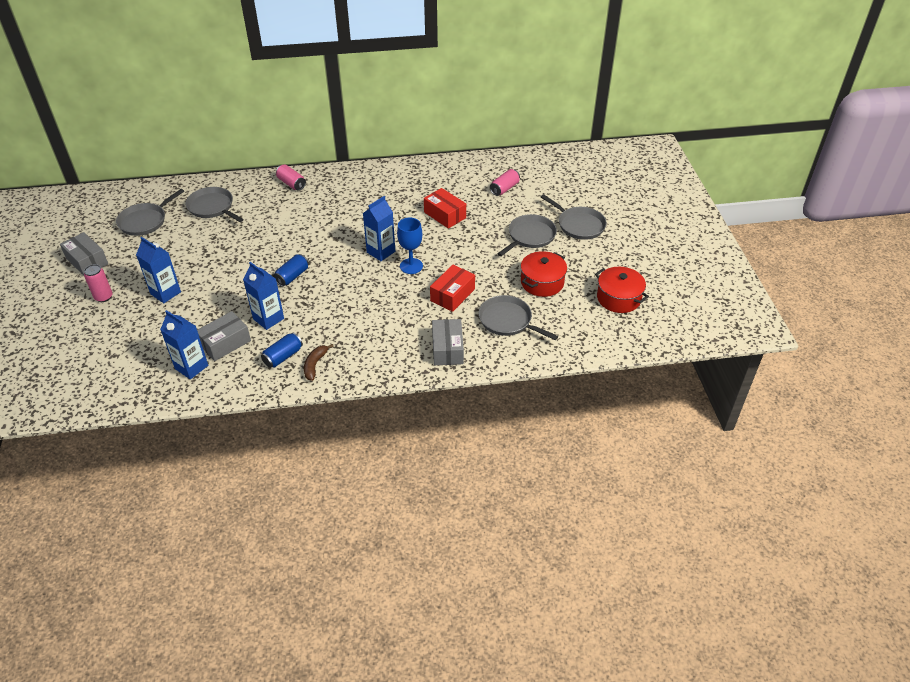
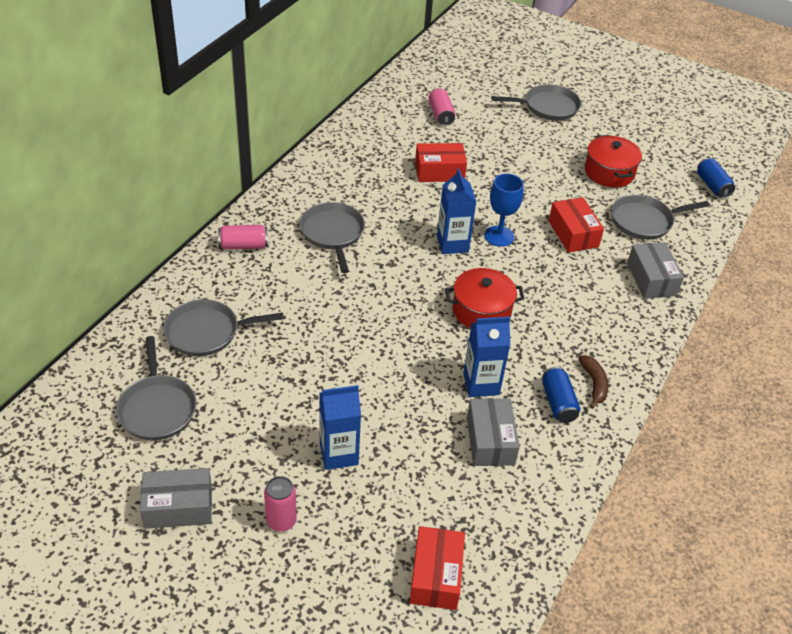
camera: 55 degrees left, 0 degrees up
(108, 368) = (436, 576): none -> red box
(191, 367) = (507, 491): blue carton -> none
(292, 276) = (424, 329): blue can -> blue can (712, 186)
(315, 365) = (594, 384): brown banana -> brown banana turned 150 degrees counterclockwise
(447, 349) = (651, 279): grey box -> grey box turned 45 degrees clockwise
(530, 236) = (533, 141): grey pan -> grey pan (332, 233)
(618, 298) = (672, 145): red pot -> red pot (481, 310)

